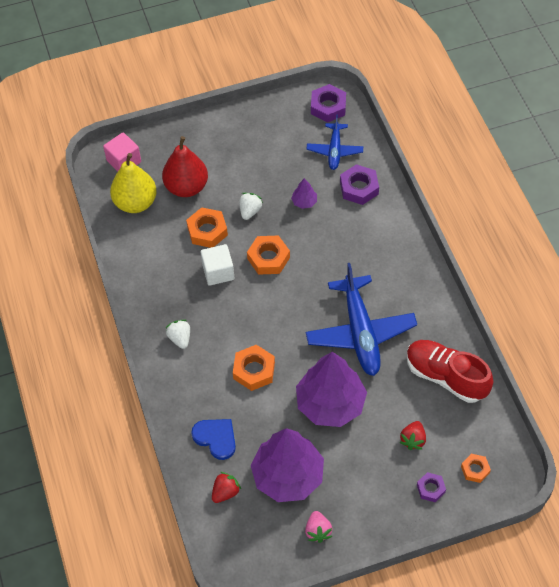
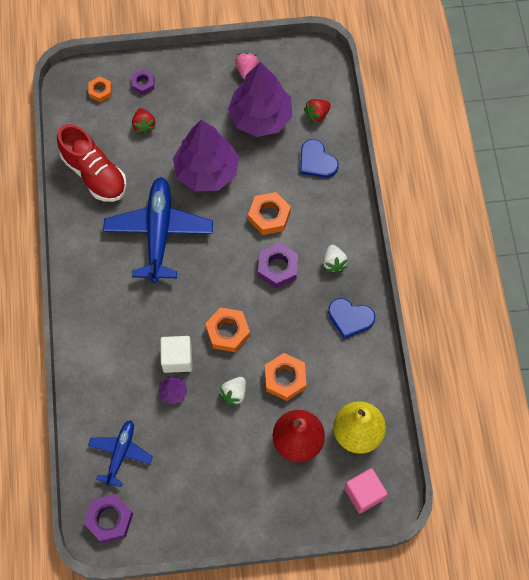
camera: 170 degrees left, 10 degrees up
(156, 292) = (350, 318): none -> blue heart
(218, 272) = (283, 327): white cube -> white cube (177, 358)
(359, 188) = (109, 397): purple nut -> purple nut (277, 267)
(413, 440) = (144, 125): red strawberry -> red strawberry turned 135 degrees clockwise

